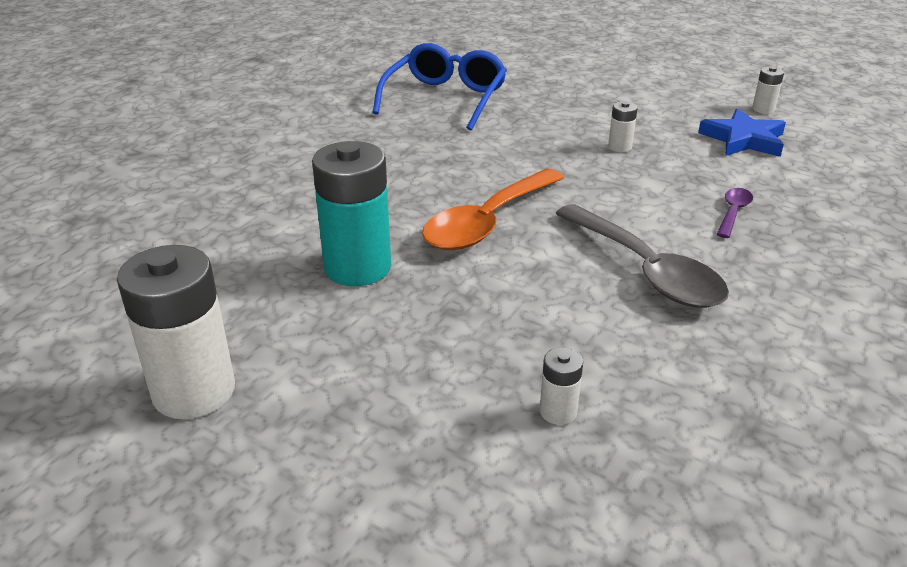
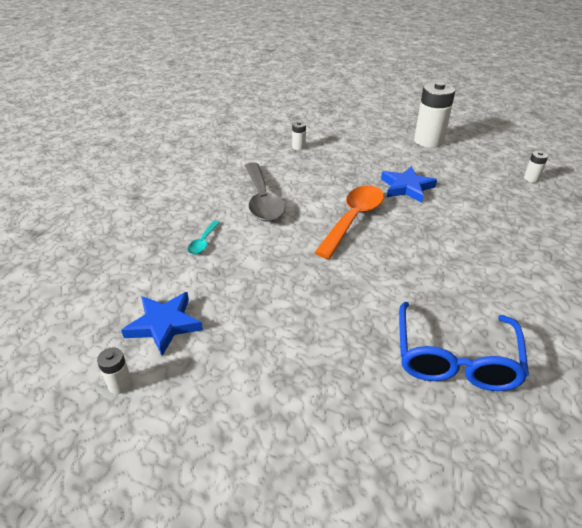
camera: 170 degrees right, 5 degrees up
(357, 267) = (406, 187): turquoise battery -> blue star
(620, 147) = (274, 300): white battery -> white battery (531, 178)
(646, 270) = (262, 200): grey spoon -> grey spoon turned 150 degrees counterclockwise
(733, 212) = (203, 242): purple spoon -> turquoise spoon

